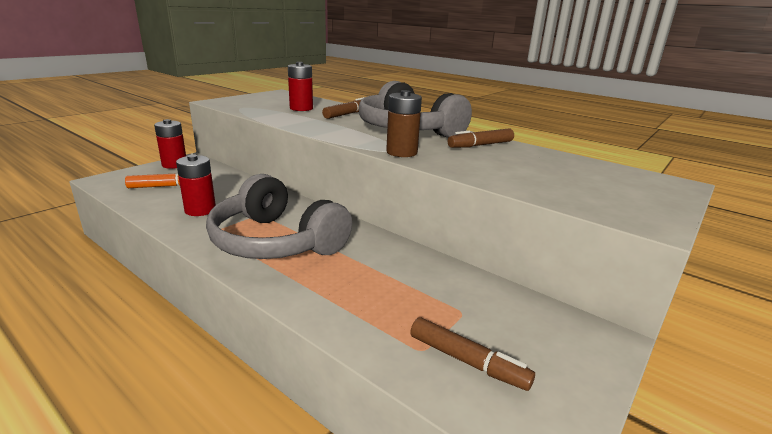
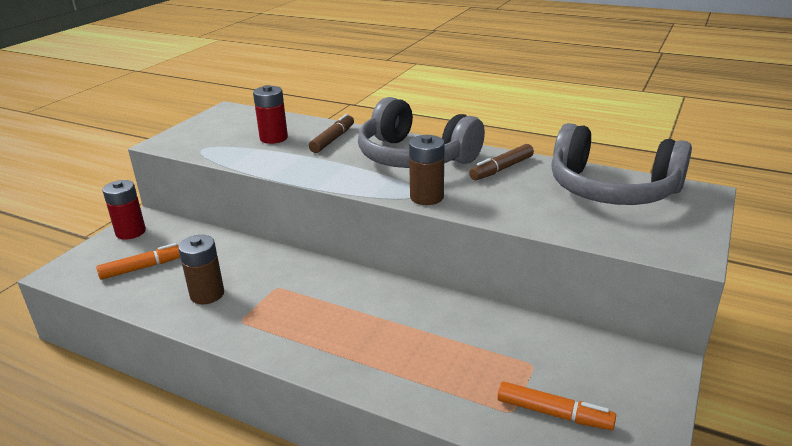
camera: 10 degrees left, 5 degrees up
(200, 210) = (207, 294): red battery -> brown battery
(276, 241) = (315, 320): grey headphones -> grey headphones (611, 189)
(467, 361) = (553, 413): brown marker -> orange marker

